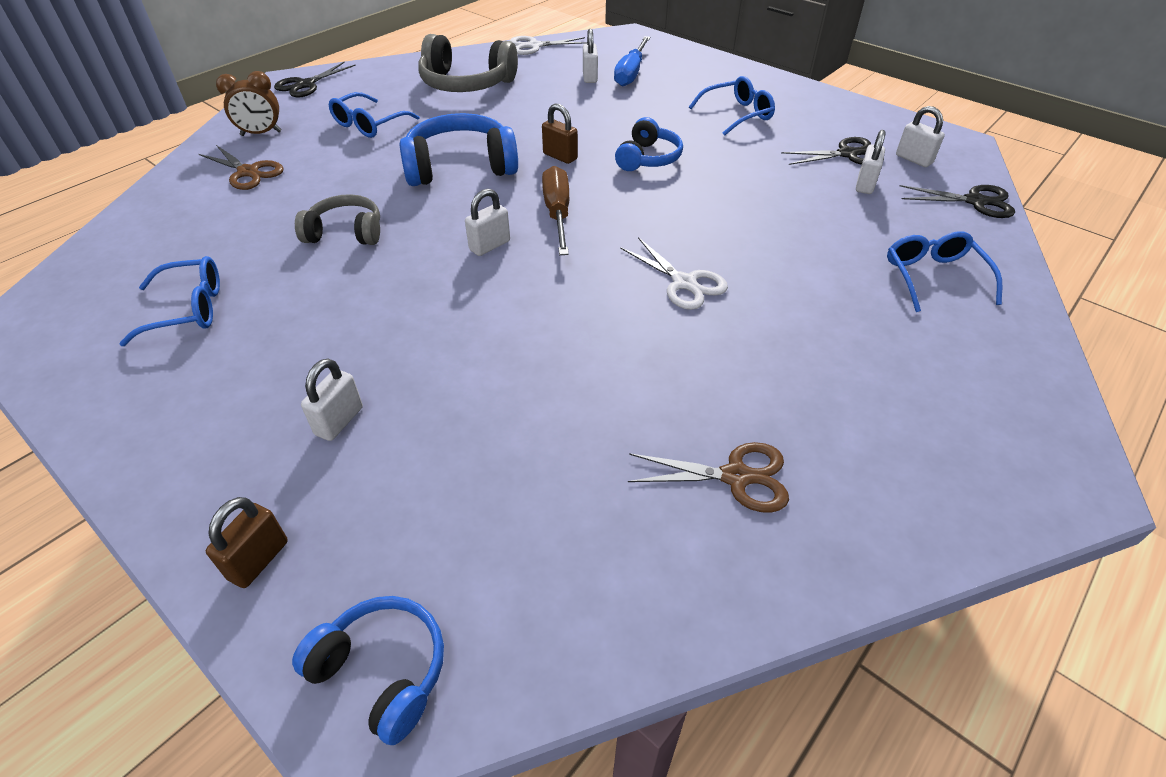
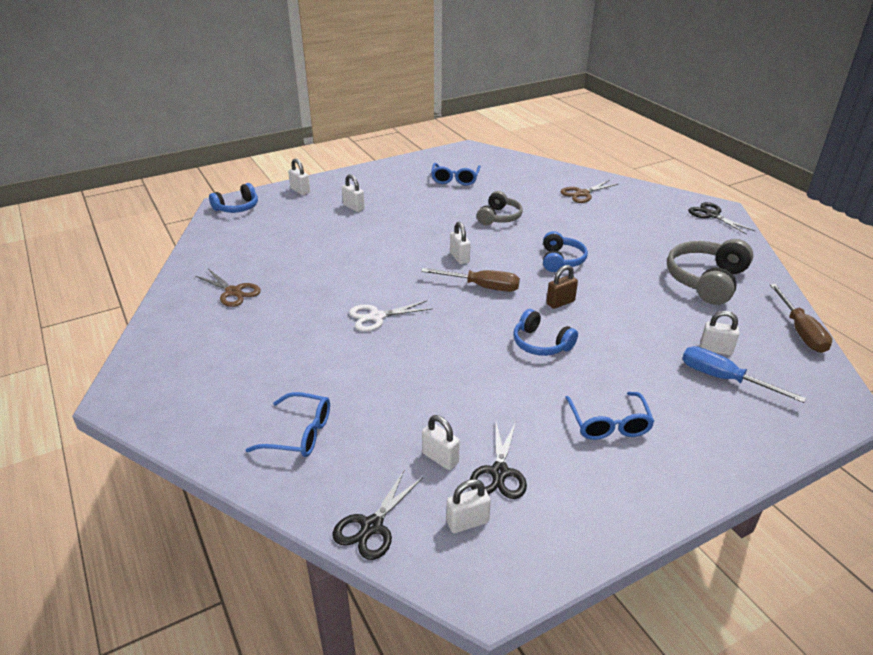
camera: 110 degrees right, 10 degrees down
(258, 560) = (300, 191): brown padlock -> white padlock
(261, 133) = (633, 198): brown clock -> none
(369, 124) = (638, 234): blue glasses -> none
(460, 167) = (561, 260): blue headphones -> blue headphones, size x0.62
(534, 46) = (800, 331): white scissors -> brown screwdriver
(736, 476) = (233, 292): brown scissors -> brown scissors turned 75 degrees counterclockwise

